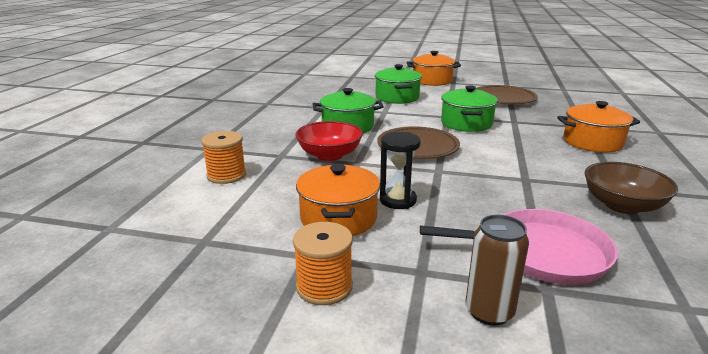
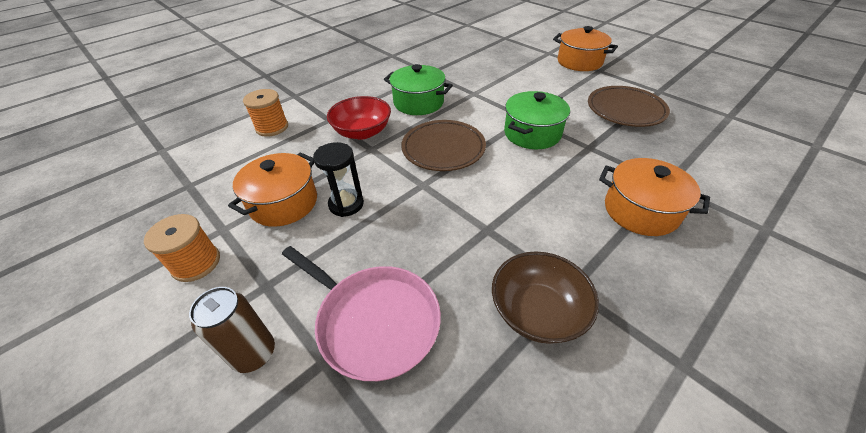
camera: 35 degrees right, 20 degrees up
(397, 97) = (511, 77): green pot -> none

